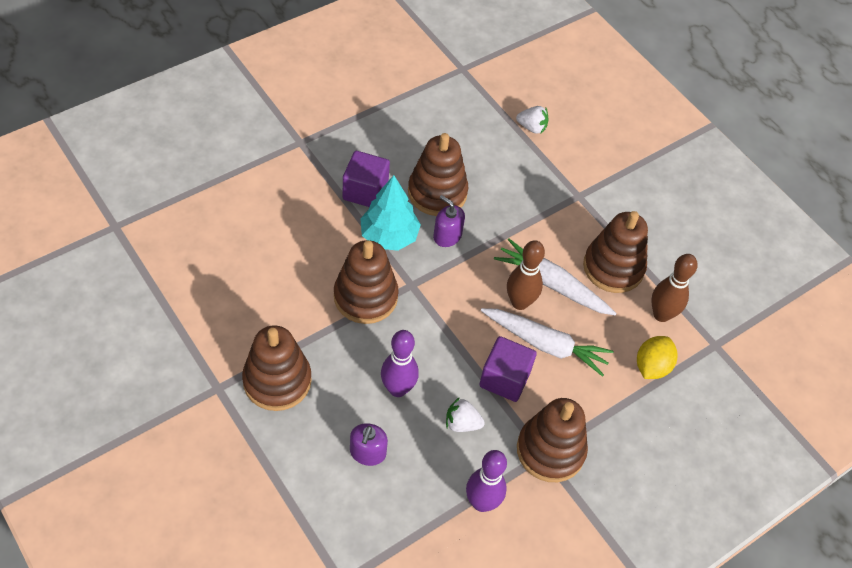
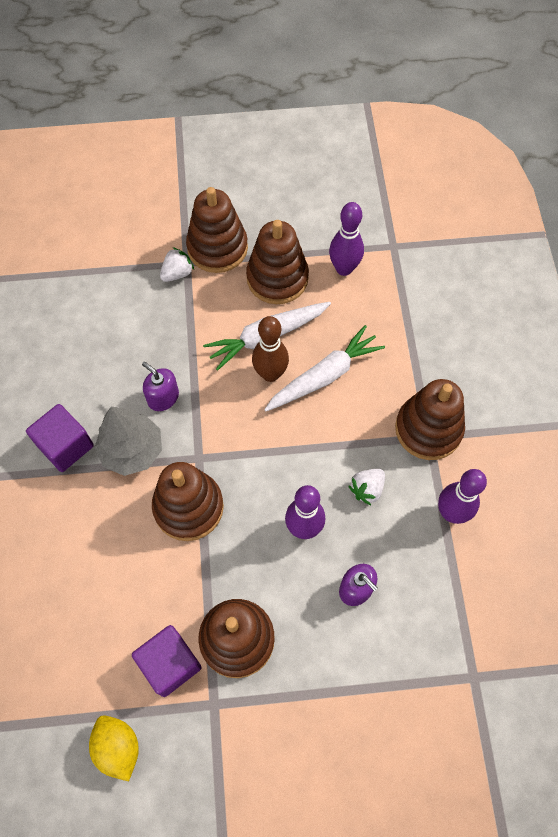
camera: 55 degrees left, 10 degrees up
(389, 236) = (132, 450): turquoise tree -> grey tree
(437, 193) = (109, 380): brown stacking toy -> brown stacking toy (217, 248)
(447, 236) = (163, 397): purple soap dispenser -> purple soap dispenser turned 60 degrees clockwise
(504, 379) = (341, 428): purple cube -> purple cube (170, 664)
(532, 127) = (87, 258): white strawberry -> white strawberry (177, 273)
(652, 366) = (389, 305): yellow lemon -> yellow lemon (118, 747)
(661, 314) = (344, 268): brown bowling pin -> purple bowling pin

